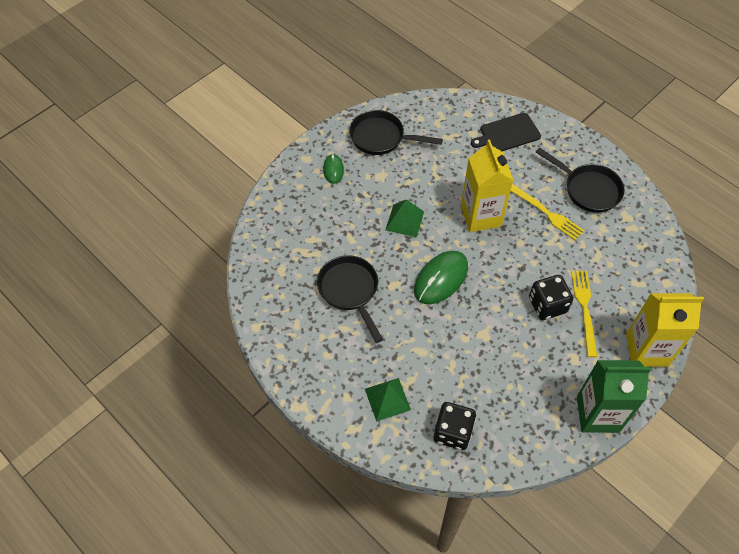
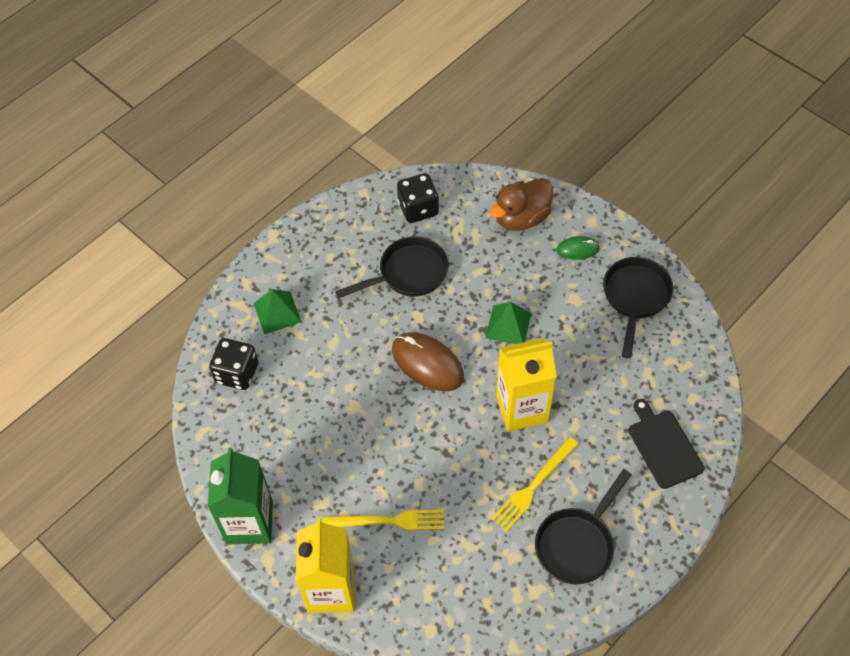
camera: 90 degrees right, 0 degrees up
(298, 205) = (521, 218): none -> brown duck
(441, 279) = (427, 363): green mouse -> brown mouse
(547, 305) = (393, 478): black dice -> black dice (418, 209)

